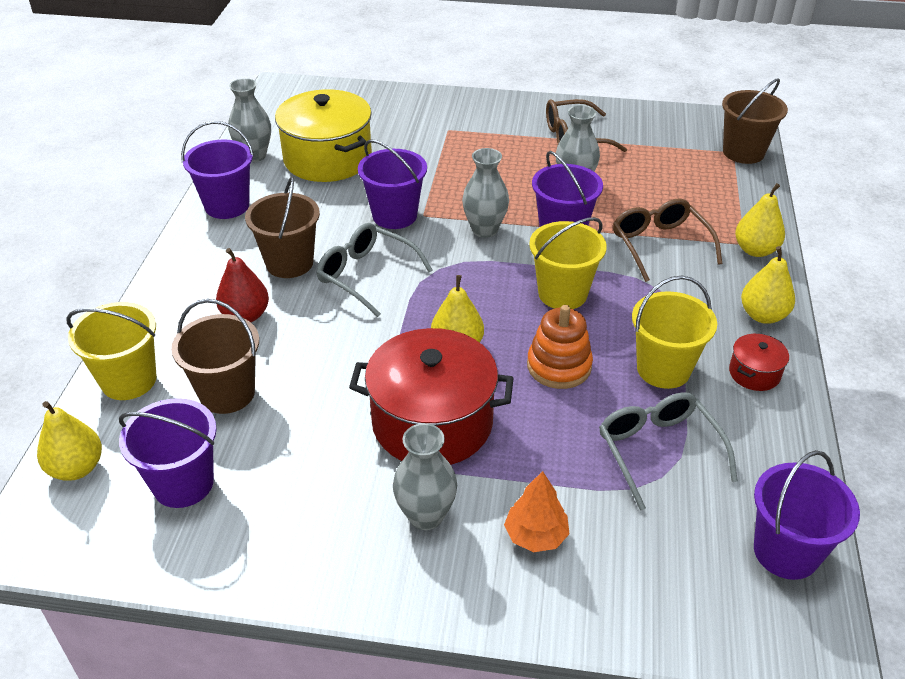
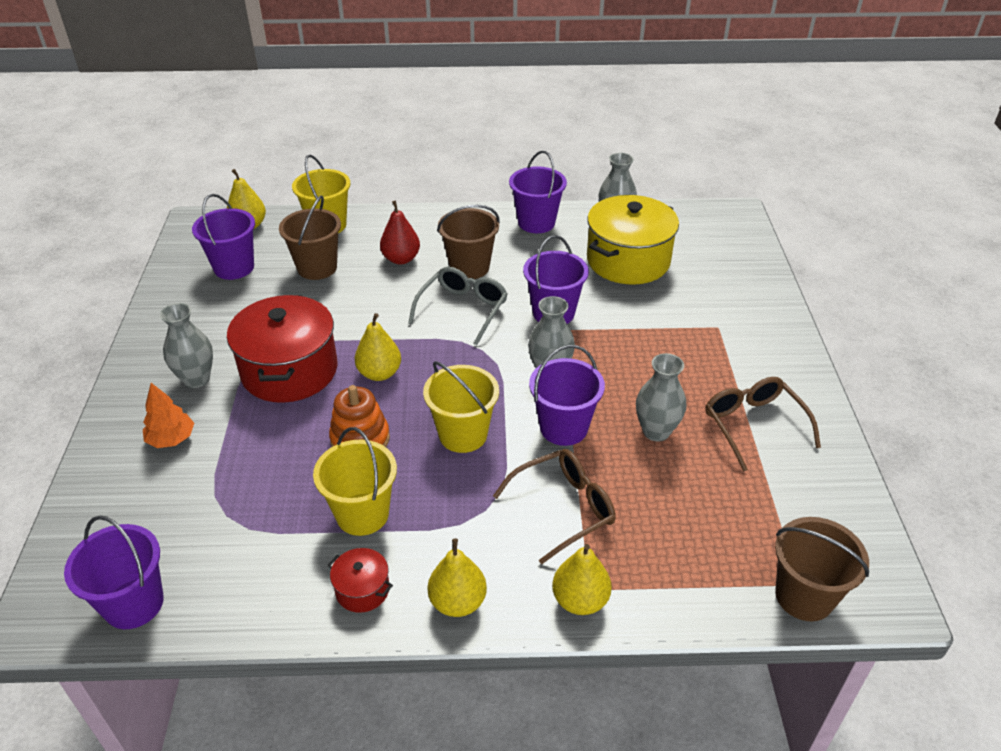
camera: 80 degrees right, 0 degrees up
(658, 451) = (256, 512): grey glasses -> none

